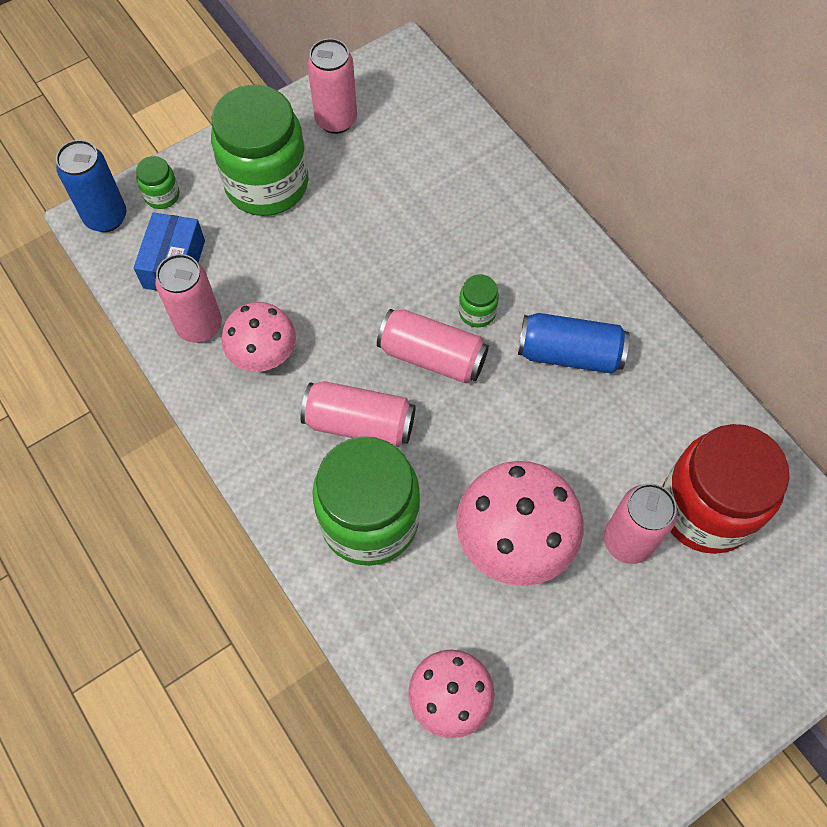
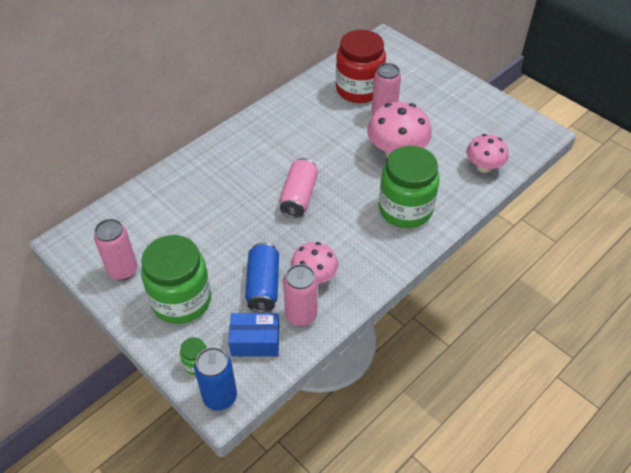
camera: 100 degrees left, 15 degrees down
(359, 423) = (349, 222): pink can -> none
(477, 312) = (266, 180): green jar -> none
(569, 353) = (285, 141): blue can -> blue can (263, 285)

